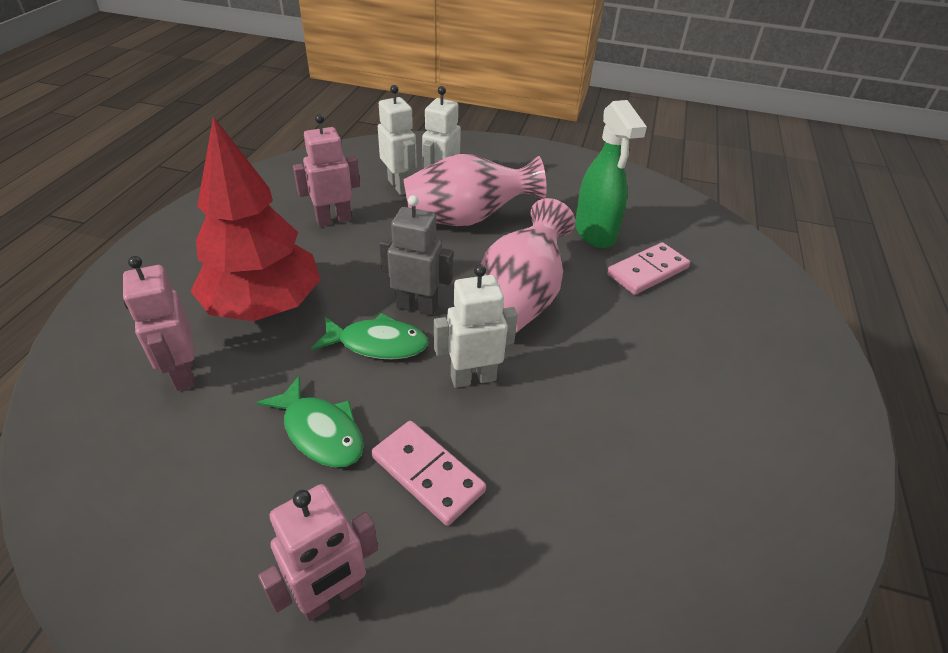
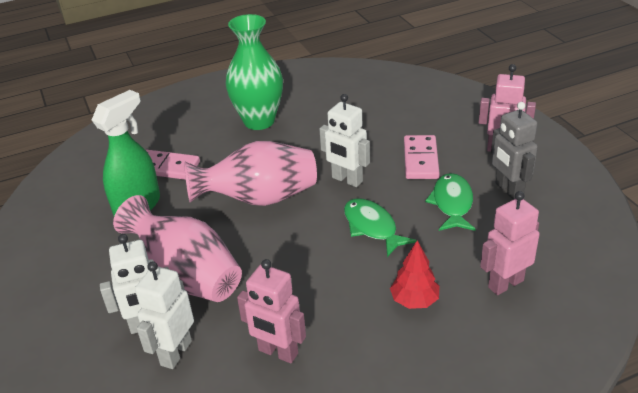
camera: 125 degrees left, 5 degrees down
(183, 373) = (505, 284): pink robot -> pink robot turned 150 degrees counterclockwise
(264, 306) = (414, 300): red tree -> red tree, size x0.45
(417, 306) = (320, 234): grey robot -> grey robot (508, 190)
(684, 382) = (259, 121): none -> green vase

